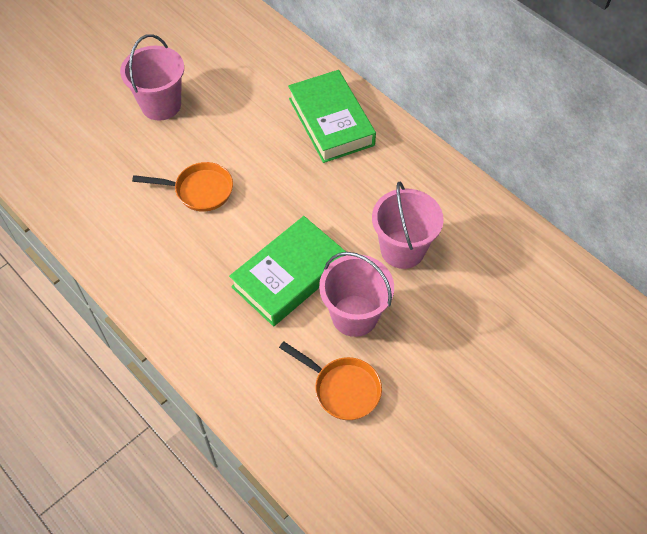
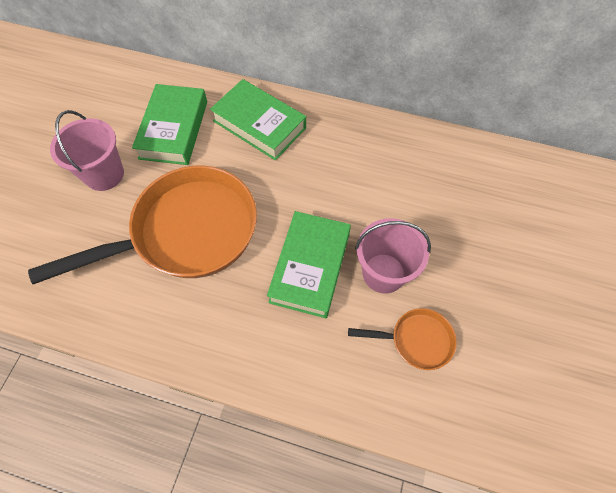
camera: 30 degrees left, 5 degrees up
(199, 190) = (186, 232): orange pan -> orange pan, size x2.22
(247, 91) = (174, 129): none -> green book
(402, 249) = (383, 200): pink bucket -> none

